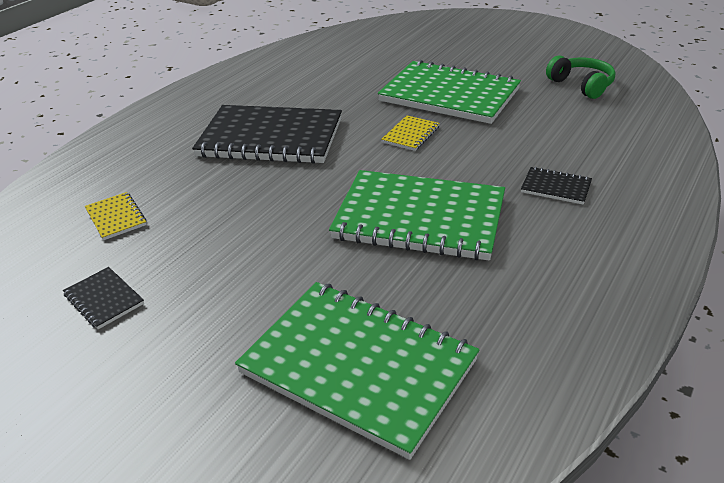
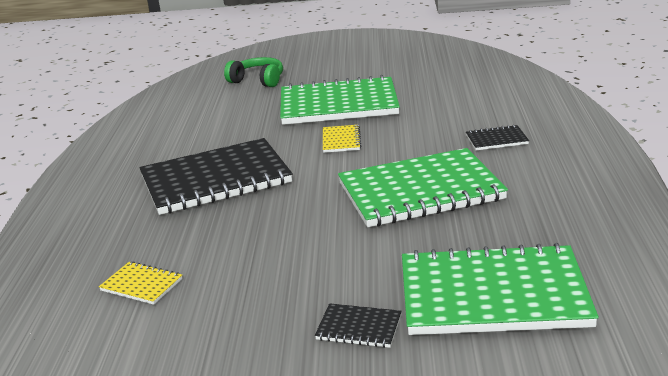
camera: 30 degrees left, 10 degrees down
(104, 299) = (218, 342): black notebook -> black notebook (359, 328)
(581, 85) = (436, 70): green headphones -> green headphones (258, 80)

